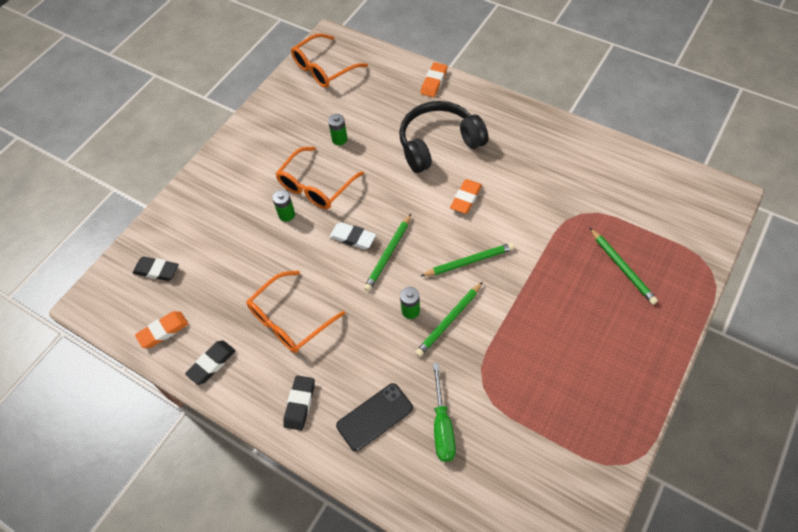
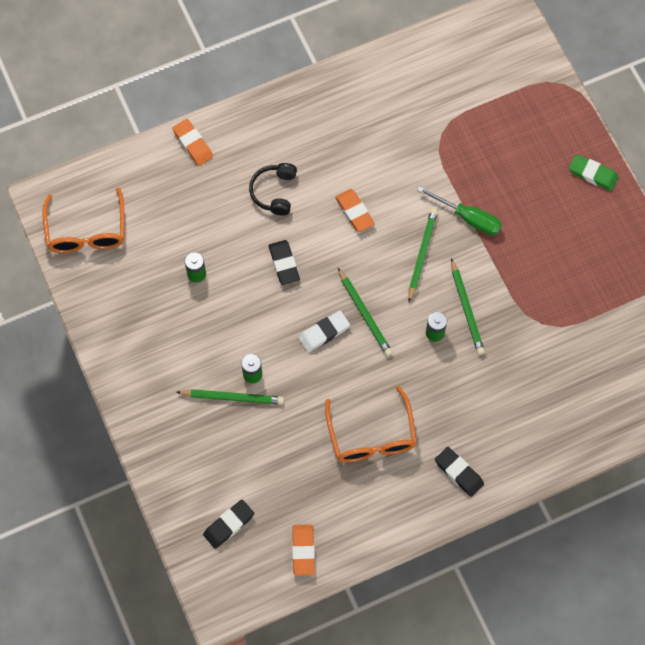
camera: 60 degrees left, 10 degrees up
(212, 363) = (368, 524): black eraser -> black eraser (284, 264)
(315, 186) = (239, 329): orange glasses -> none
(374, 417) = (511, 421): black phone -> none
(438, 144) = (274, 192): black headphones -> black headphones, size x0.55
(442, 426) = (553, 375): green screwdriver -> green screwdriver (468, 218)
(622, 267) = (515, 145): green pencil -> green pencil (232, 397)
(653, 341) = (592, 174): none -> green eraser

